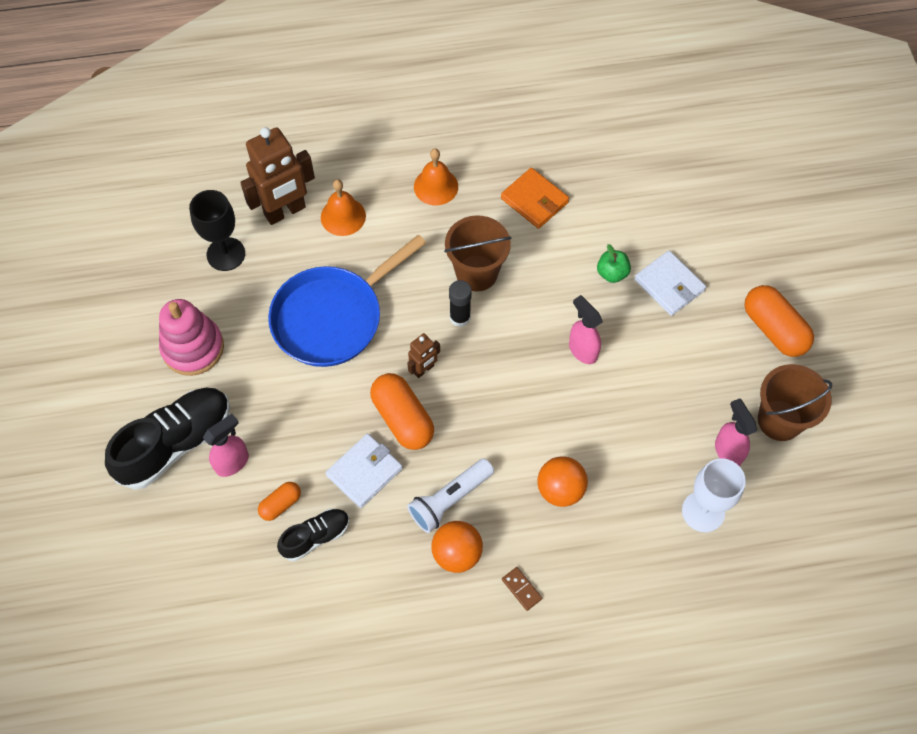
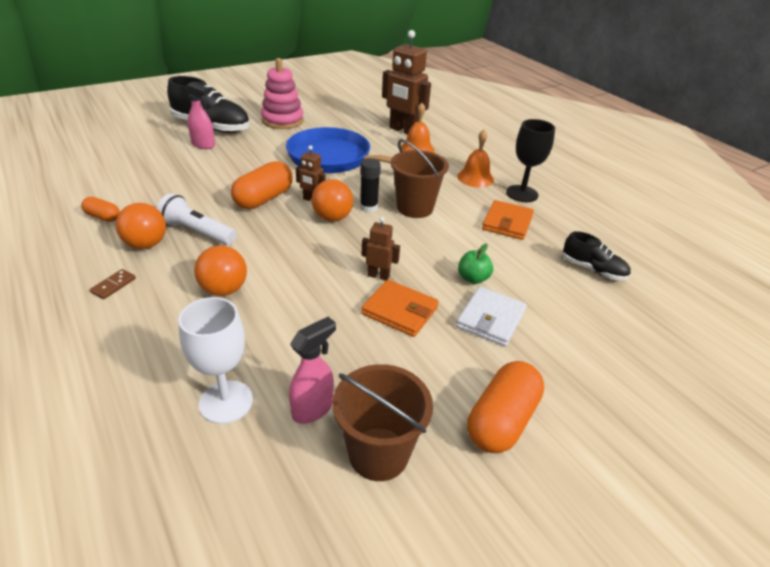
camera: 65 degrees right, 25 degrees down
(226, 254) = (356, 119): black goblet -> black goblet (522, 194)
(280, 504) = (175, 165): orange capsule -> orange capsule (103, 217)
(315, 537) = (151, 182): black shoe -> black shoe (593, 269)
(364, 472) = (211, 191): white wallet -> none
(468, 359) = (332, 218): none -> orange ball
(582, 350) = (378, 276): pink spray bottle -> brown robot
(637, 351) = (400, 311): none -> orange wallet

